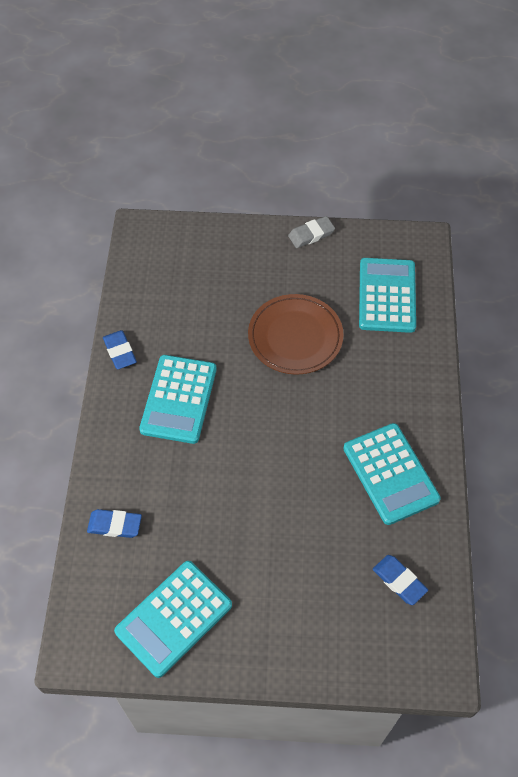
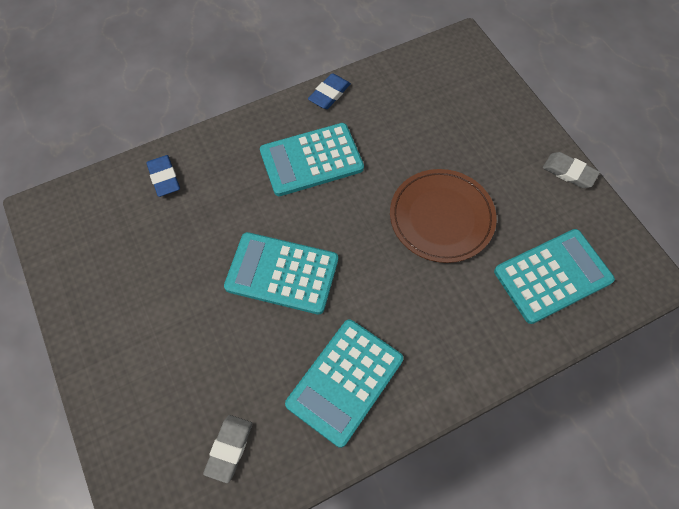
camera: 60 degrees right, 5 degrees up
(173, 618) = (100, 266): turquoise calculator -> turquoise calculator (282, 273)
(399, 581) = (229, 448): blue eraser -> grey eraser

